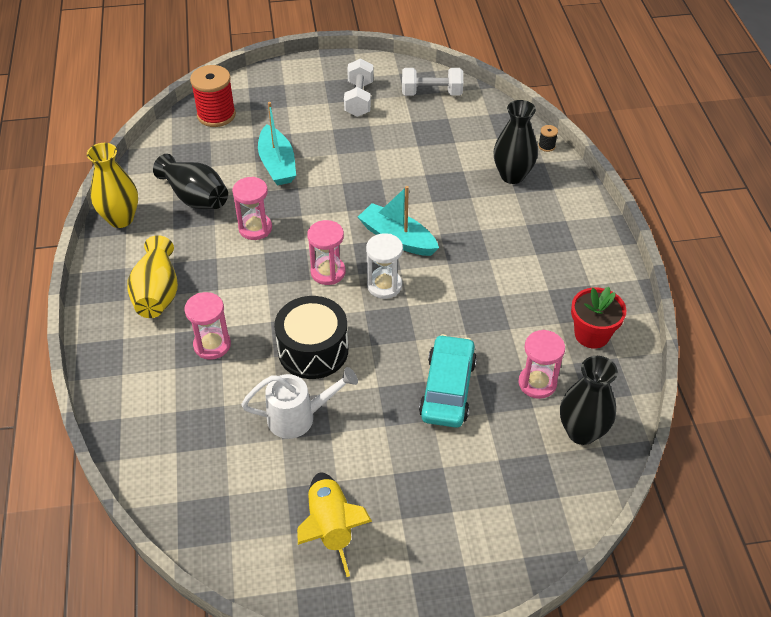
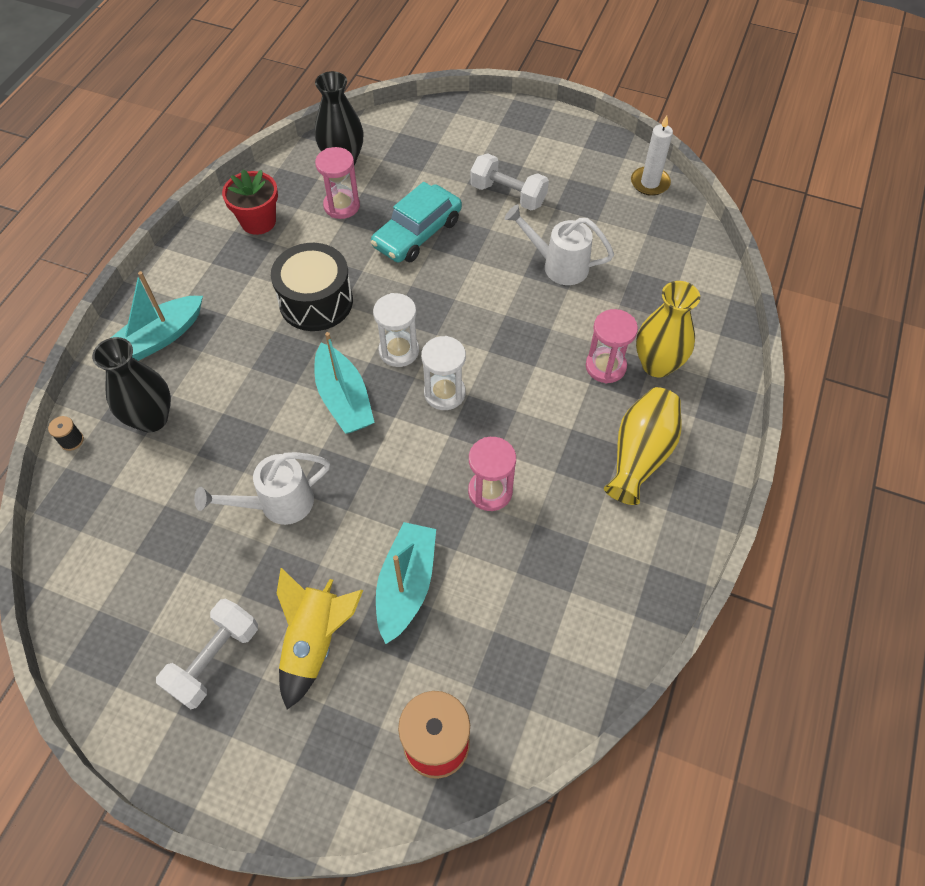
camera: 150 degrees left, 10 degrees up
(121, 219) = (649, 592): yellow vase -> yellow vase (657, 364)
(195, 197) = (540, 581): black vase -> none
(251, 565) = (650, 183): none -> white candle
(313, 350) = (511, 317): black drum -> black drum (316, 301)
(328, 272) = (444, 393): pink hourglass -> white hourglass
(331, 527) = (578, 181): yellow rocket -> yellow rocket (315, 641)
(387, 168) = (278, 504): none -> white watering can
(431, 93) = (111, 613): white dumbbell -> white dumbbell (508, 195)
(564, 219) = (159, 338): none -> turquoise boat

